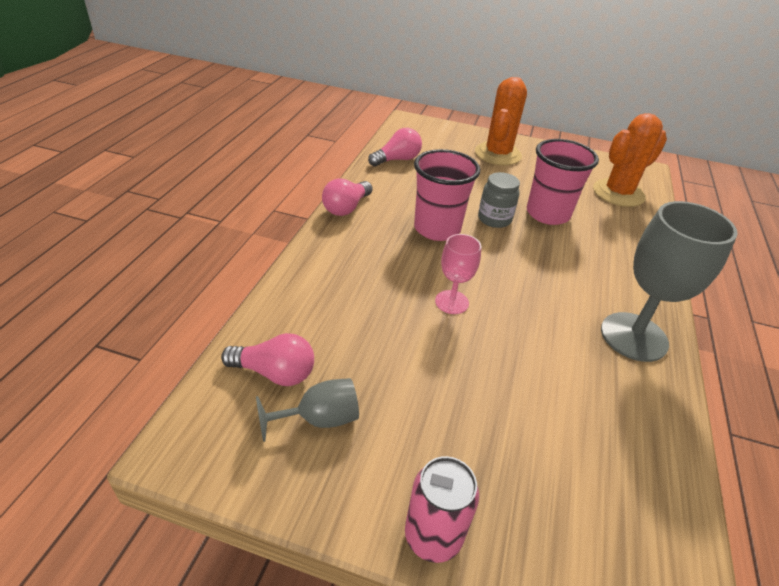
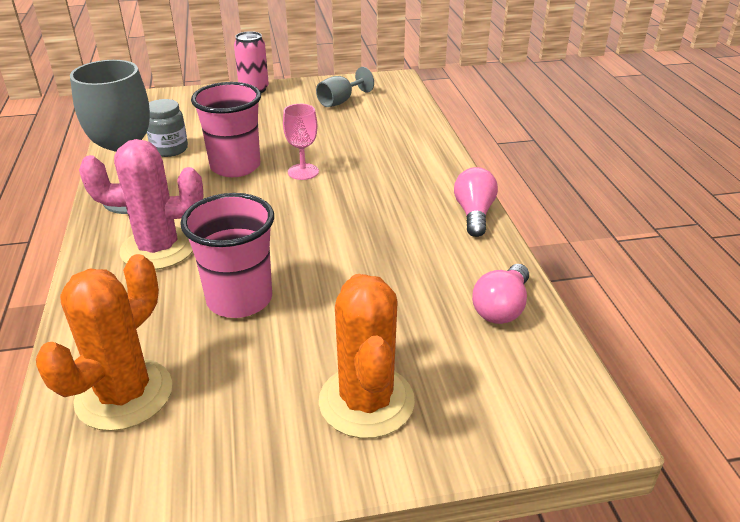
camera: 155 degrees right, 5 degrees down
(275, 373) = (385, 107): pink light bulb -> none
(437, 229) = (362, 227): pink cup -> pink cup (235, 166)
(494, 219) = (306, 263): grey jar -> grey jar (169, 149)
(605, 269) = (158, 248): none -> pink cactus

